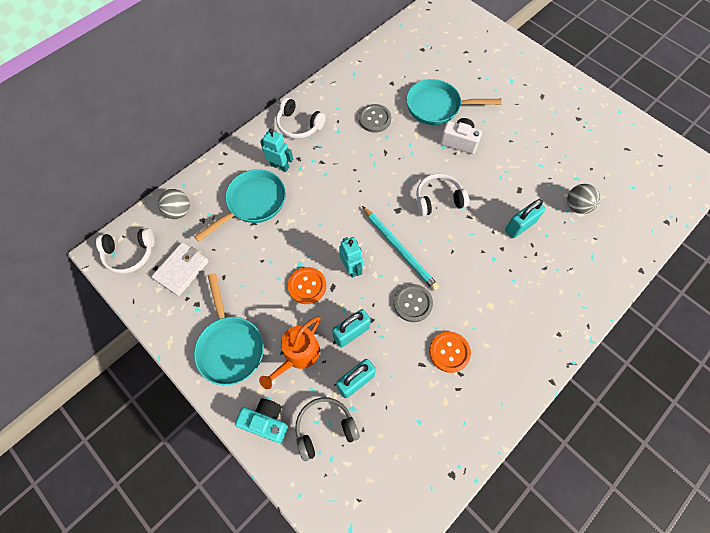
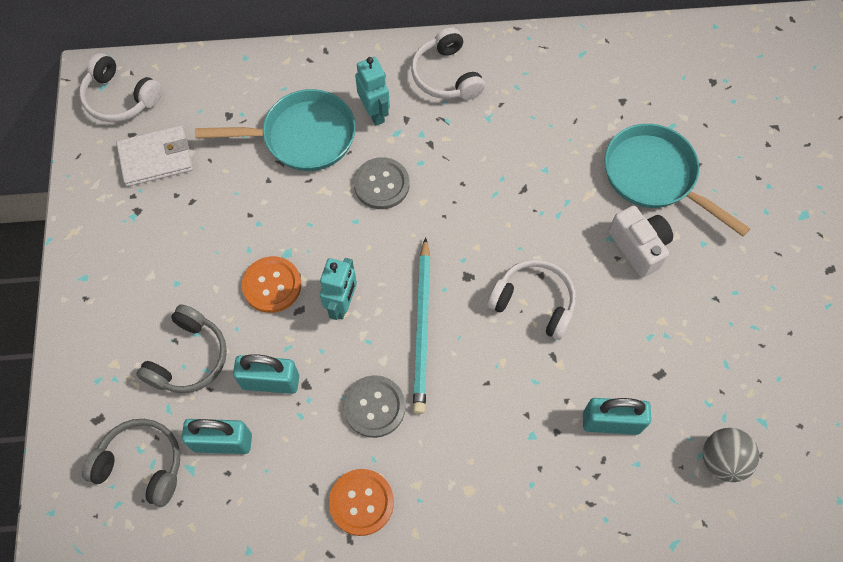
camera: 40 degrees right, 0 degrees up
(178, 211) = (212, 86): grey ball -> none
(230, 346) = (128, 288): turquoise pan -> none
(266, 422) = (90, 403): turquoise camera -> none
(298, 355) = (189, 358): orange watering can -> grey headphones
(374, 119) = (551, 135): grey button -> grey button (381, 184)

